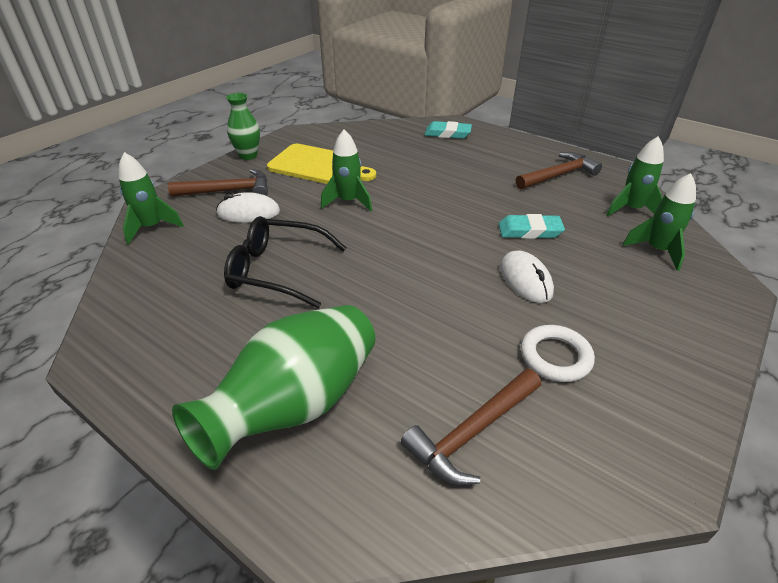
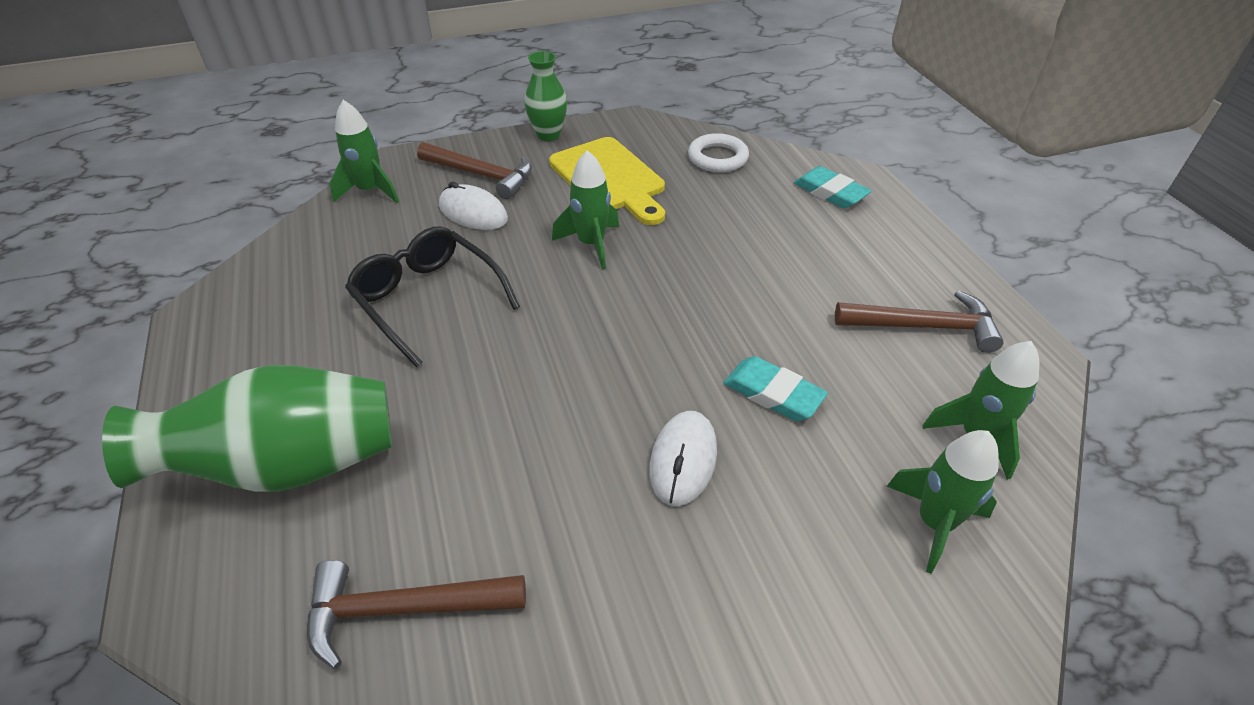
camera: 35 degrees right, 5 degrees up
(555, 357) = (597, 584): white ring -> white ring (717, 158)

